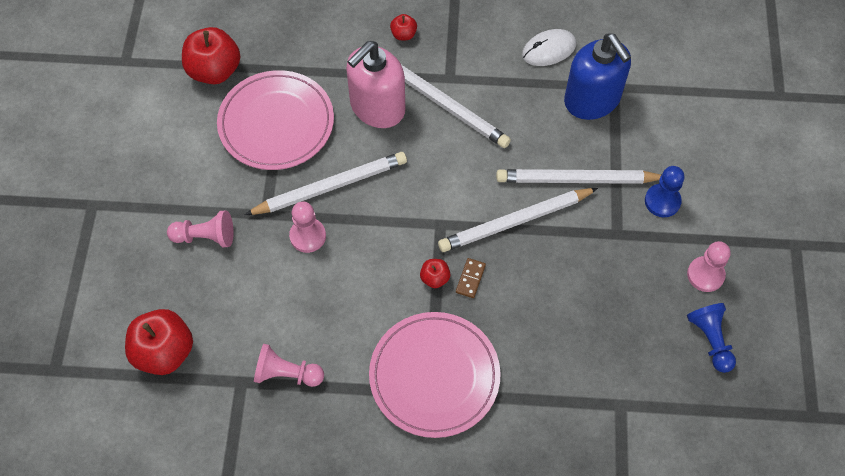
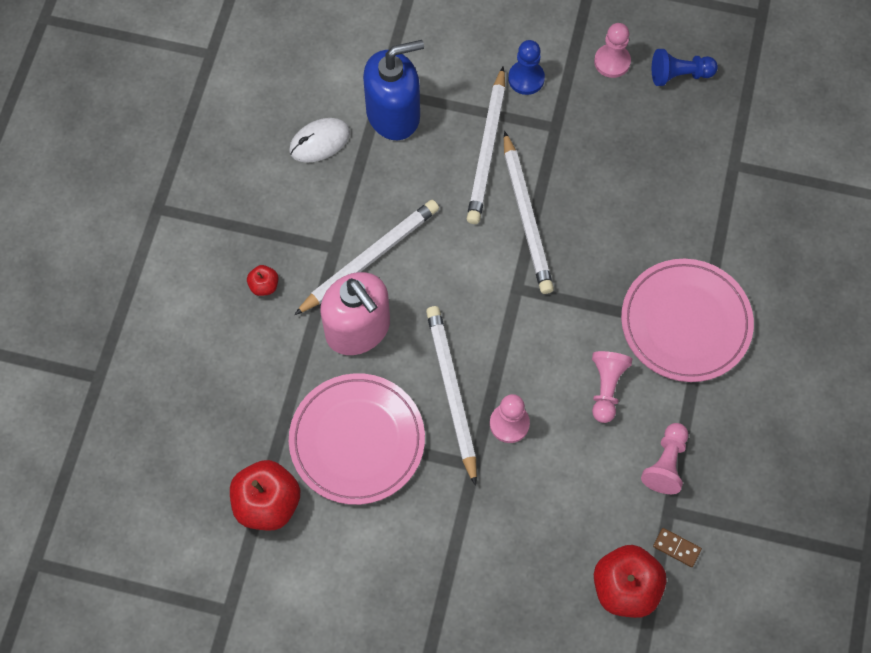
camera: 80 degrees left, 5 degrees up
(205, 237) = (492, 533): pink pawn -> pink pawn (606, 388)
(435, 278) = (579, 304): red apple -> none
(470, 279) = (584, 271): brown domino -> brown domino (676, 548)
(549, 49) = (319, 142): white mouse -> white mouse turned 75 degrees clockwise

